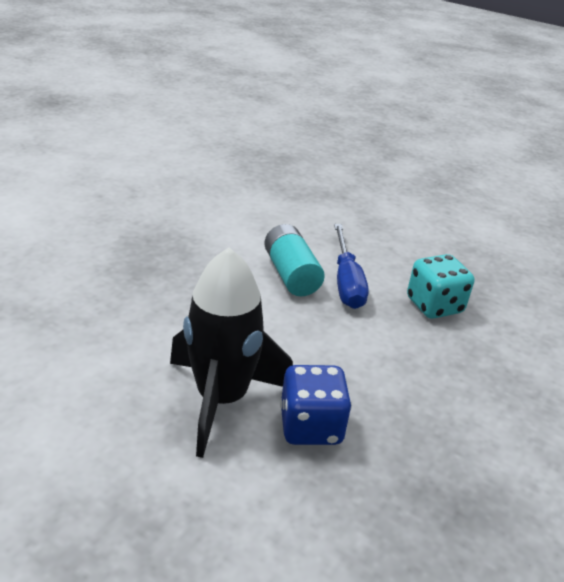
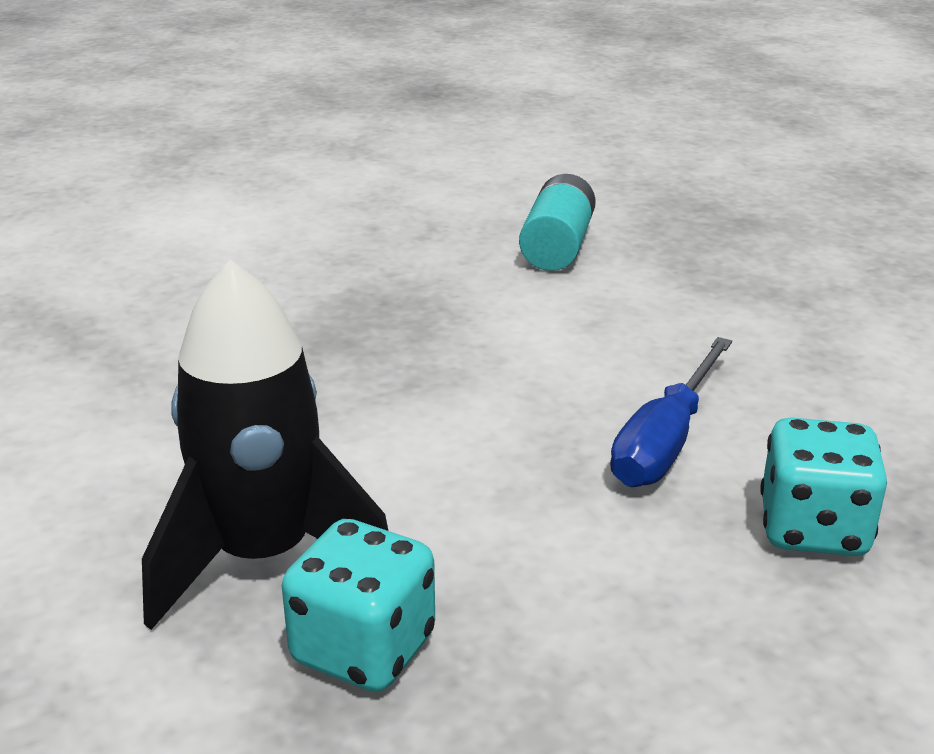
camera: 35 degrees right, 5 degrees down
(291, 274) = (570, 404): turquoise battery -> turquoise battery (557, 247)
(311, 426) = (363, 649): blue dice -> turquoise dice

